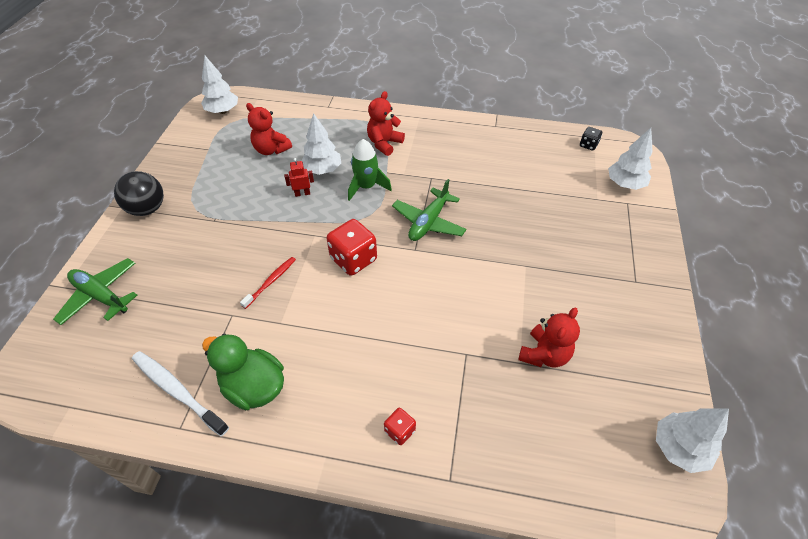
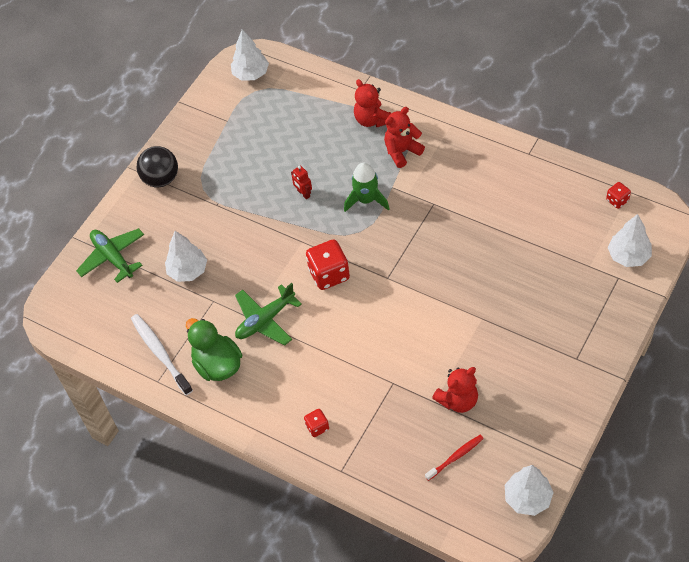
camera: 25 degrees right, 5 degrees up
(270, 282) = (252, 278): red toothbrush -> red toothbrush (455, 457)
(271, 149) = (287, 135): red teddy bear -> red teddy bear (372, 120)
(302, 193) = (303, 194): red robot -> red robot turned 135 degrees counterclockwise
(322, 170) = (330, 170): white tree -> white tree (188, 271)
(428, 222) = (411, 252): green plane -> green plane (265, 320)
(588, 145) = (617, 200): black dice -> red dice

